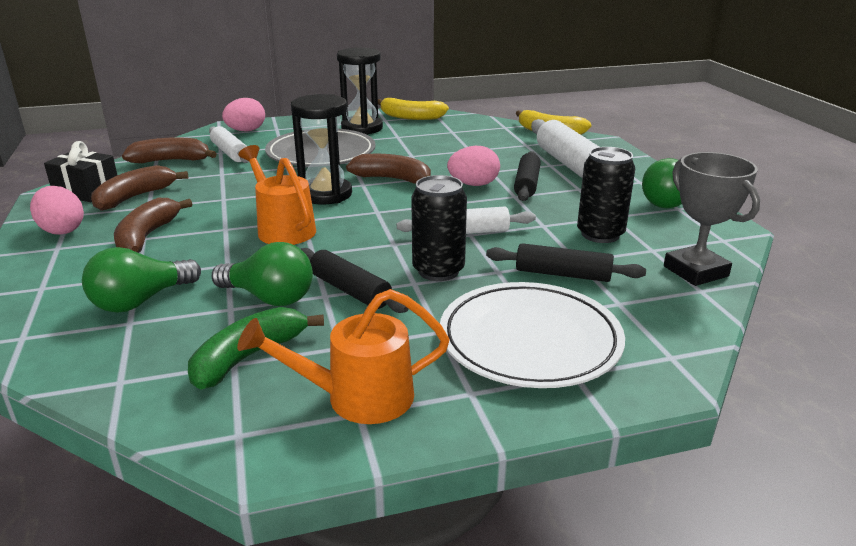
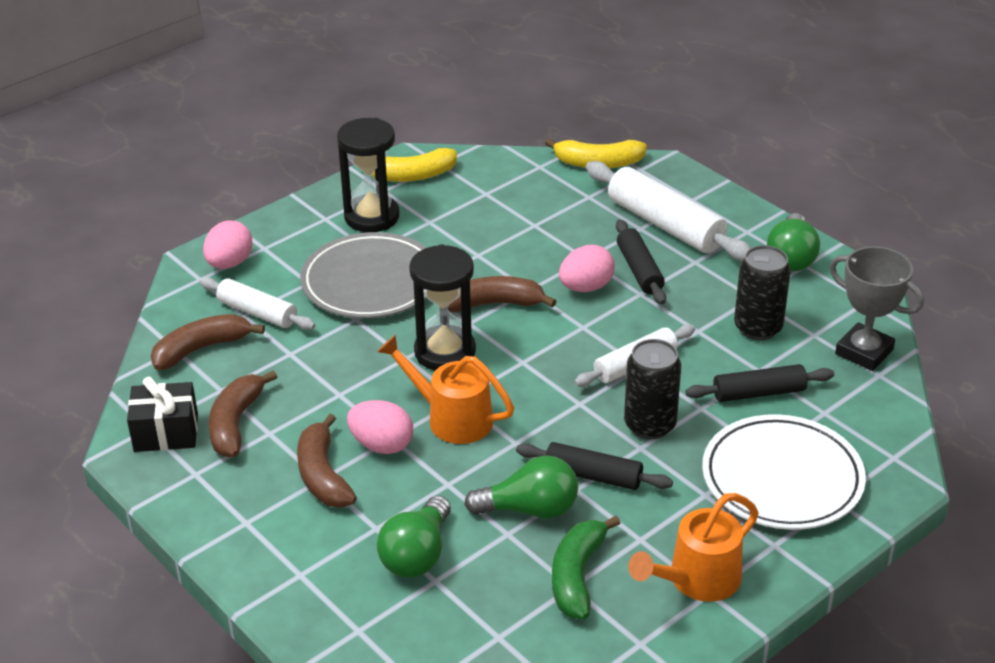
camera: 25 degrees left, 10 degrees up
(62, 230) = (218, 498): pink egg -> pink egg (382, 445)

